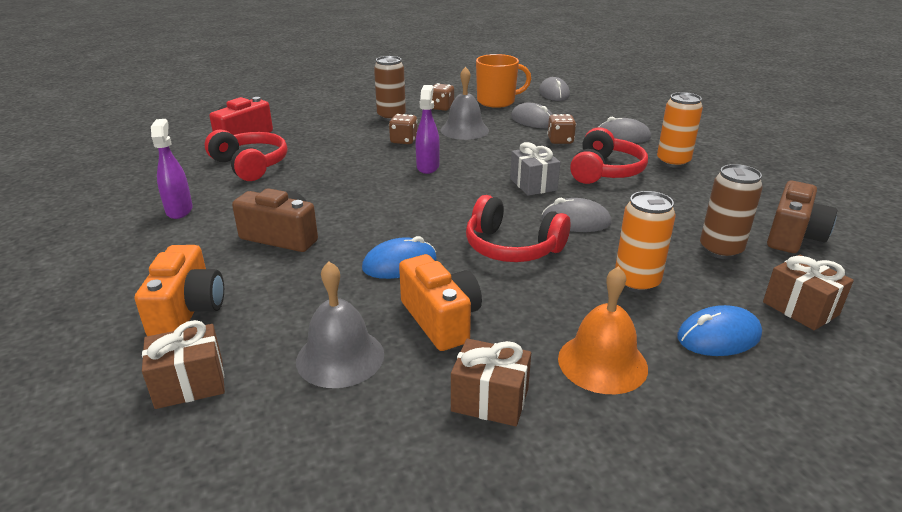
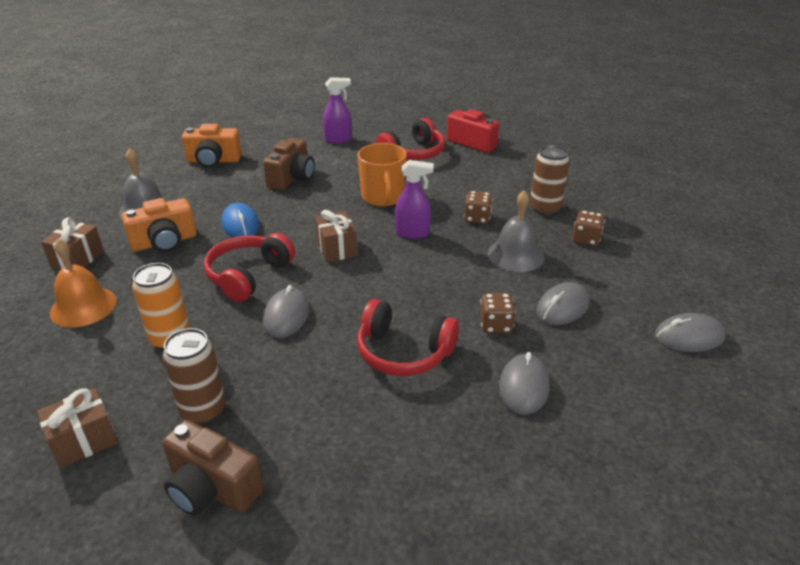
camera: 90 degrees right, 5 degrees up
(190, 383) = (147, 171): brown gift -> brown gift (337, 248)
(497, 101) = (627, 281): orange mug -> orange mug (383, 197)
(533, 184) = (370, 295): grey gift -> none
(673, 162) = (435, 422): orange can -> none
(718, 336) = (77, 372): blue mouse -> none

